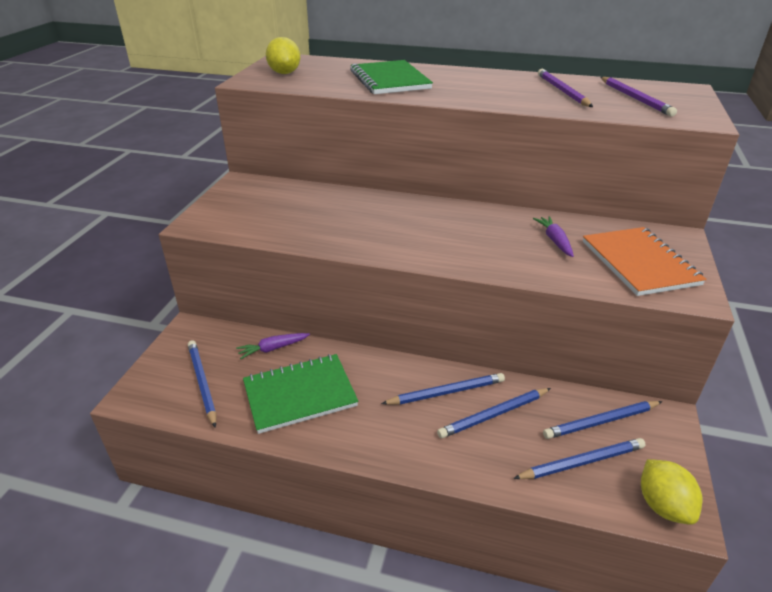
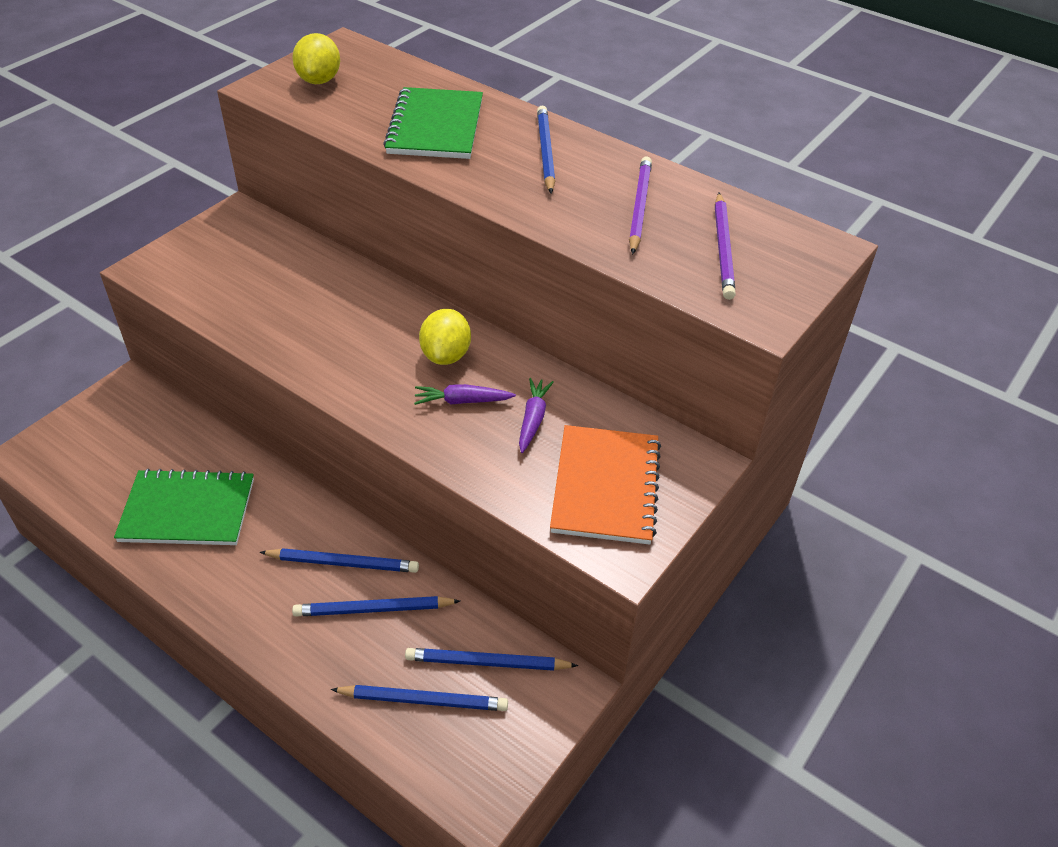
camera: 20 degrees right, 10 degrees up
(202, 383) = (100, 461): blue pencil -> blue pencil (545, 152)
(273, 348) = (197, 442): purple carrot -> purple carrot (462, 401)
(663, 505) = (468, 781): yellow lemon -> yellow lemon (446, 355)

